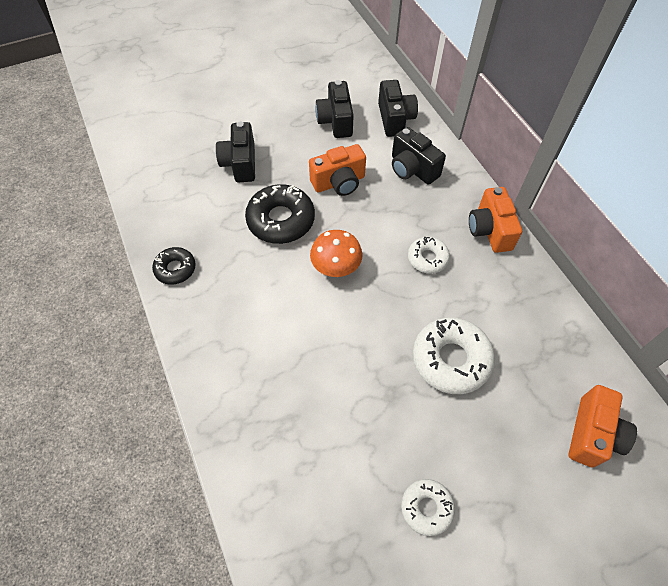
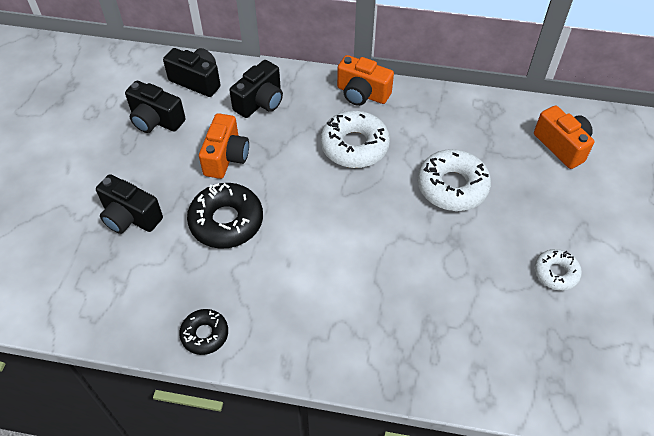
camera: 55 degrees left, 5 degrees down
(336, 266) = (310, 209): orange mushroom -> none
(412, 169) = (260, 102): black camera -> black camera turned 45 degrees counterclockwise
(427, 258) = (354, 146): white donut -> white donut, size x1.73

